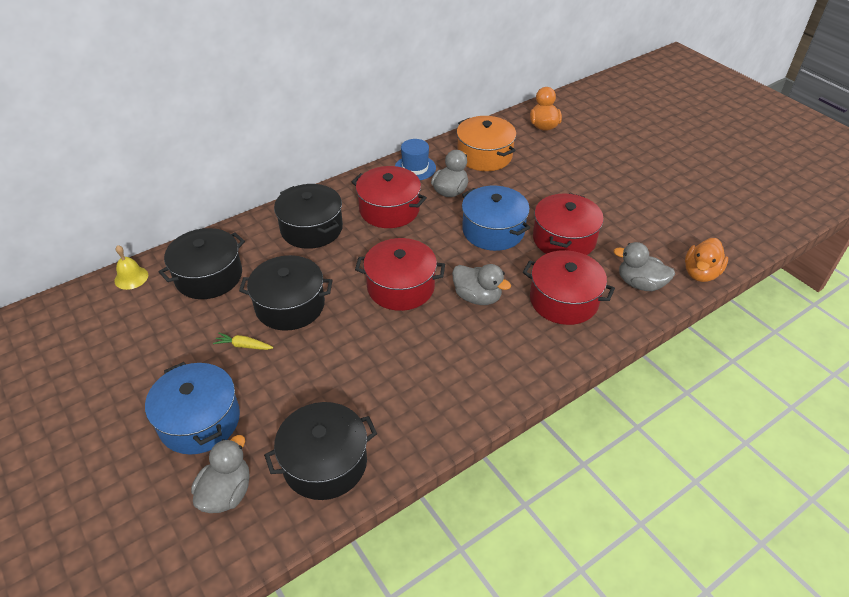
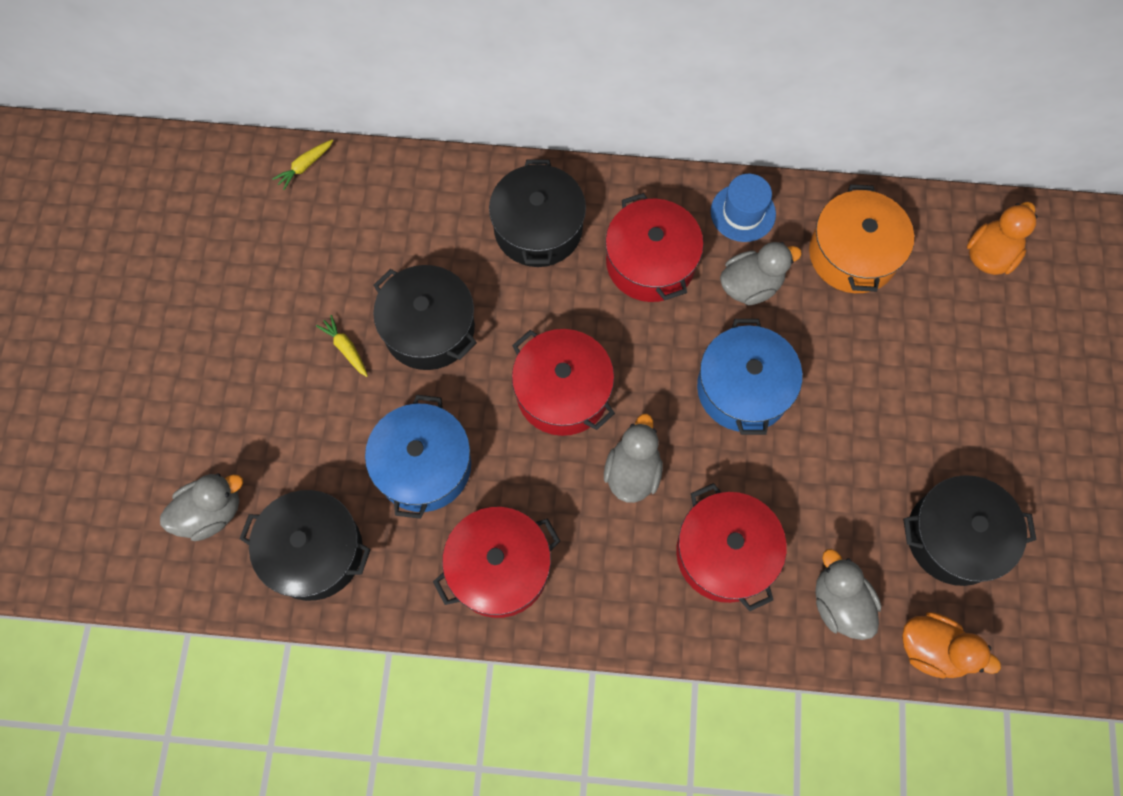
camera: 40 degrees right, 25 degrees up
(131, 277) = (305, 166): yellow bell -> yellow carrot
(199, 421) = (243, 411): blue pot -> blue pot (423, 466)
(209, 276) = (380, 222): black pot -> black pot (954, 537)
(477, 297) = (632, 472): grey duck -> grey duck turned 150 degrees counterclockwise
(564, 239) = (816, 467): red pot -> red pot (499, 568)
(700, 273) = (932, 649): orange duck -> orange duck turned 135 degrees counterclockwise

